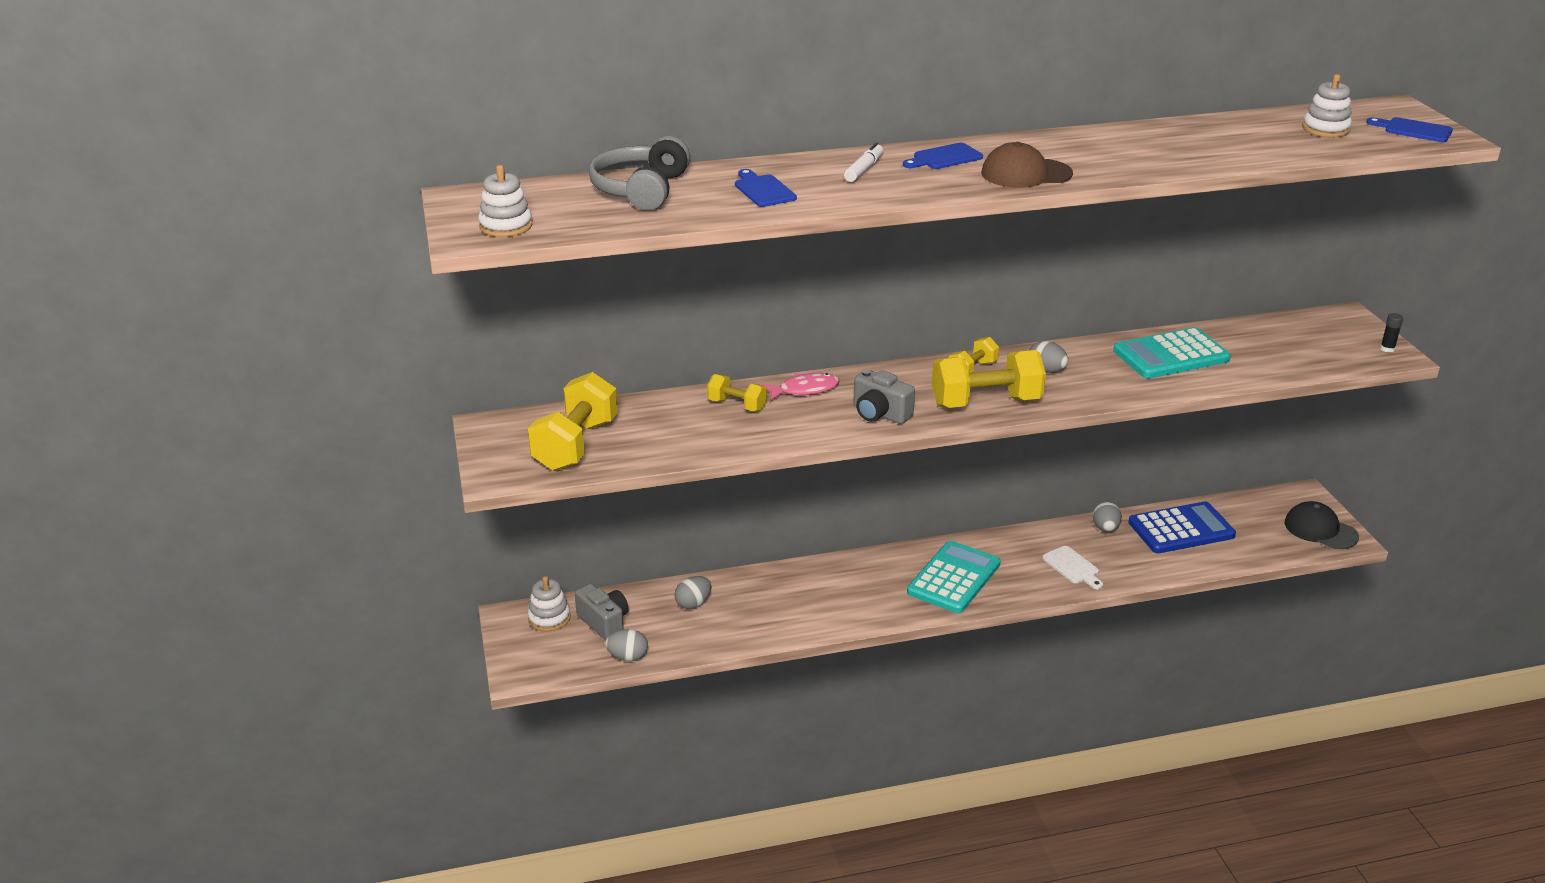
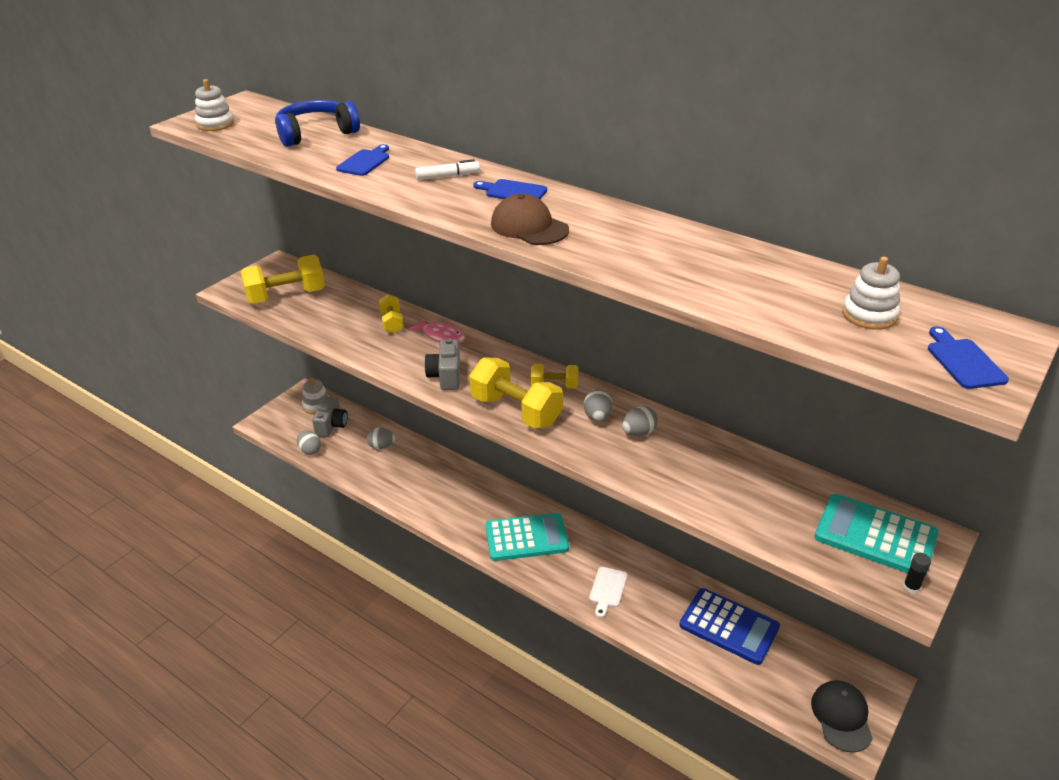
camera: 50 degrees right, 5 degrees up
(640, 190) = (316, 133): grey headphones -> blue headphones
(1105, 528) = (676, 583): grey egg -> grey egg (638, 433)
(1171, 355) = (708, 465): turquoise calculator -> turquoise calculator (875, 536)

